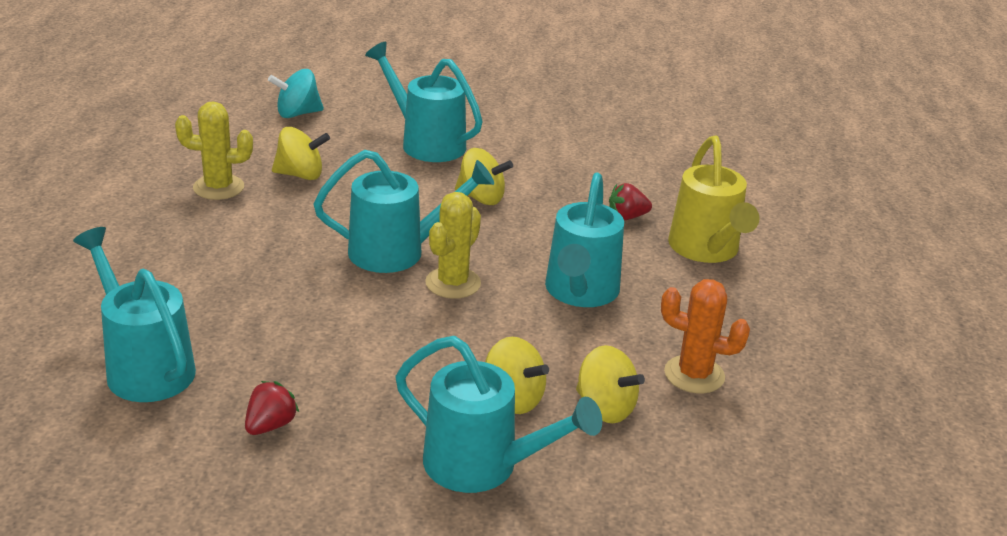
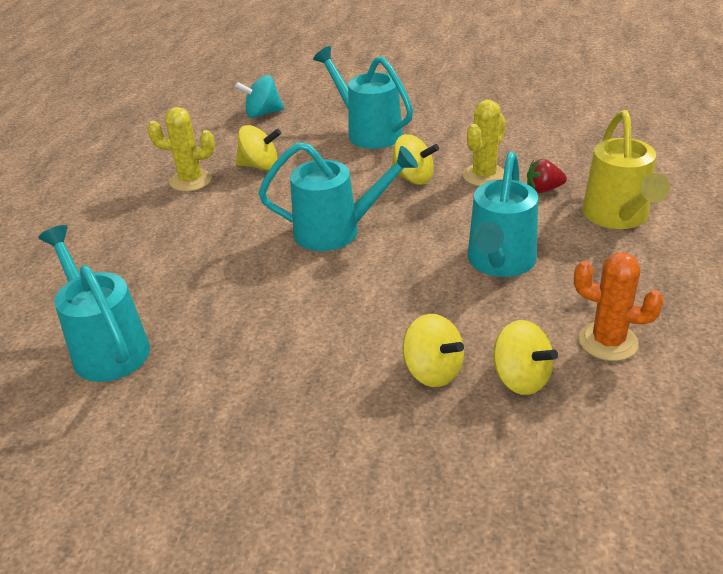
camera: 10 degrees right, 5 degrees up
(270, 425) = (208, 402): red strawberry -> none
(453, 283) = (384, 258): yellow cactus -> yellow cactus (484, 176)
(483, 466) = (402, 442): turquoise watering can -> none

